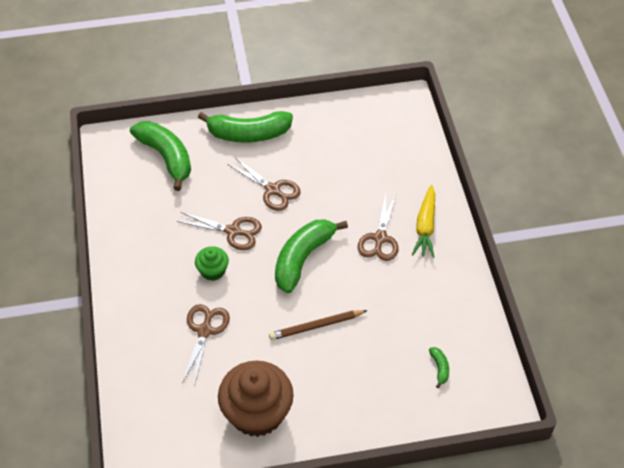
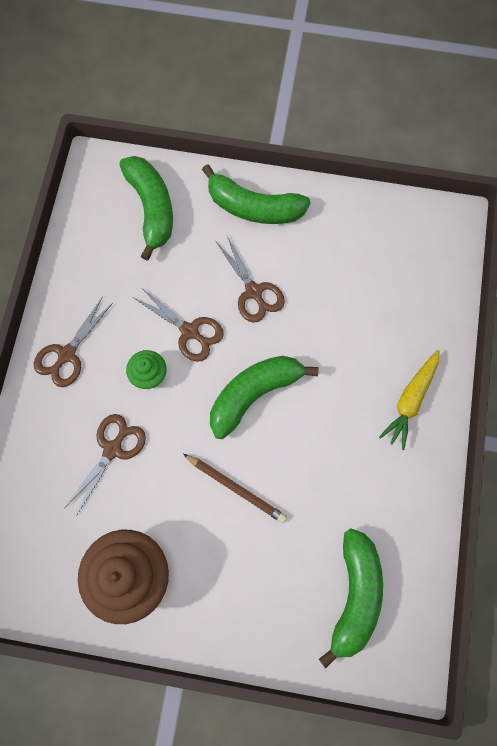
camera: 20 degrees right, 20 degrees up
(316, 326) = (236, 488): brown pencil -> brown pencil turned 150 degrees counterclockwise
(380, 238) = (351, 398): brown scissors -> brown scissors (67, 354)
(439, 368) = (355, 595): green banana -> green banana, size x2.43

